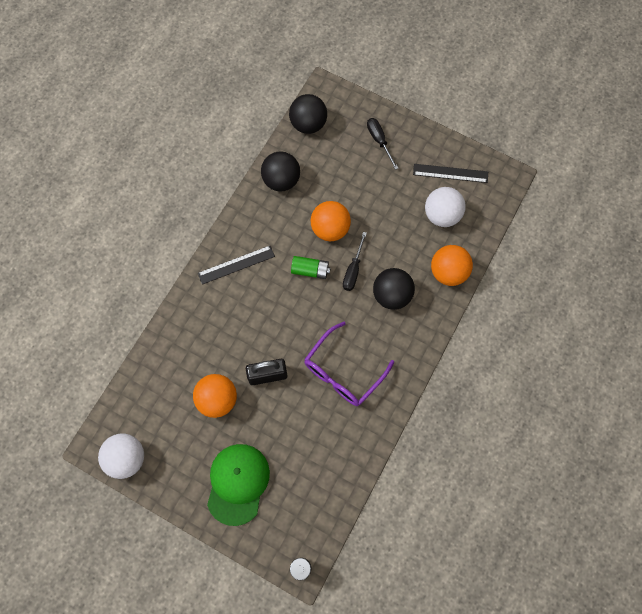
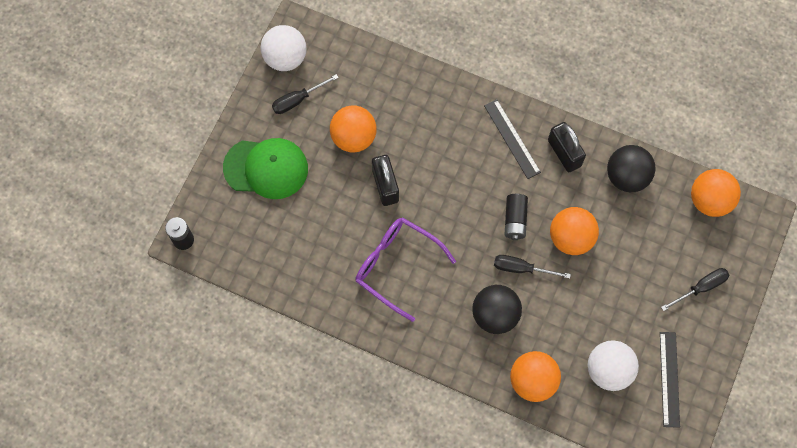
camera: 85 degrees right, 0 degrees up
(172, 449) = (298, 100): none -> black screwdriver
(254, 225) = (564, 153): none -> black padlock
(308, 124) = (709, 200): black ball -> orange ball
(310, 270) = (515, 220): green battery -> black battery

